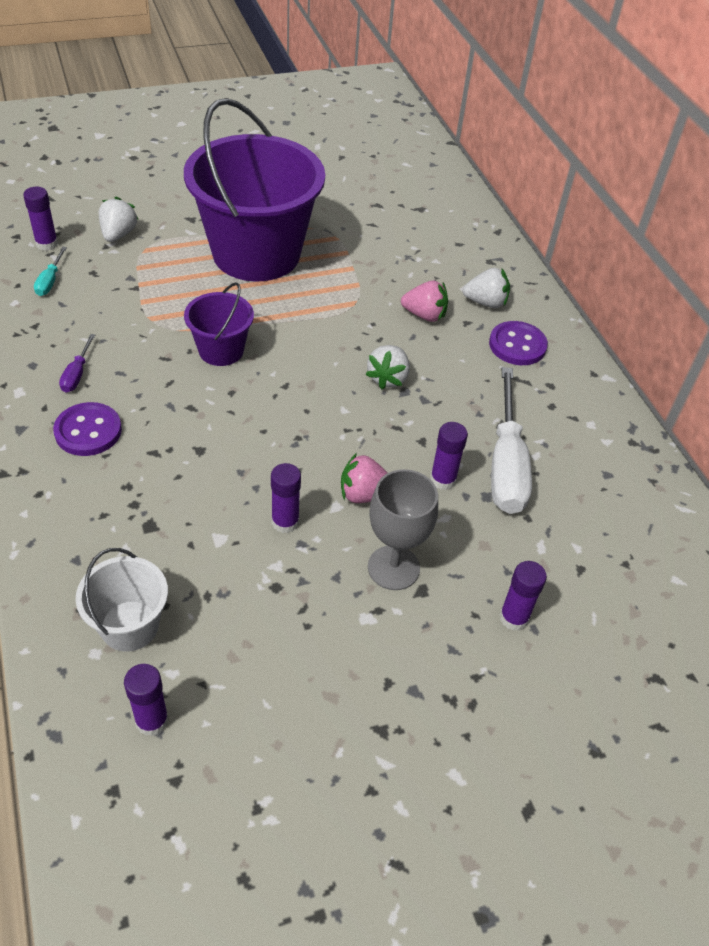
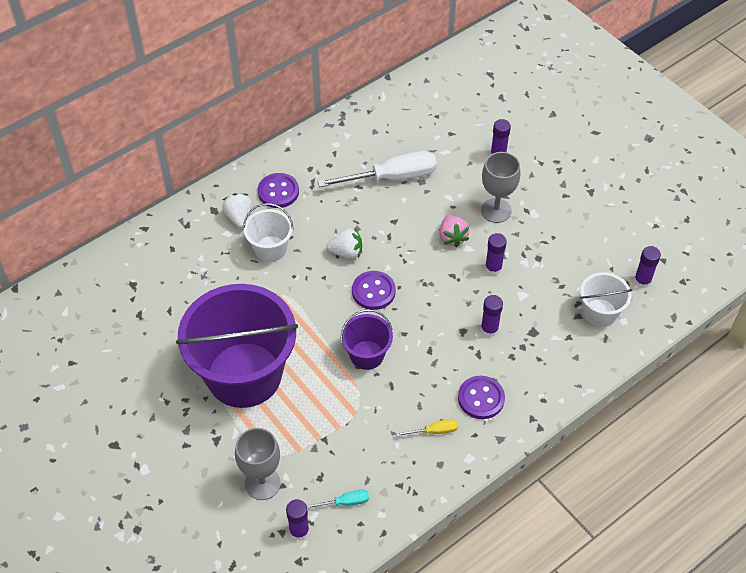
camera: 105 degrees left, 5 degrees up
(77, 374) = (434, 431): purple screwdriver -> yellow screwdriver
(118, 234) = (262, 483): white strawberry -> grey goblet
(312, 384) = (373, 291): none -> purple button
(424, 315) = (270, 249): pink strawberry -> white bucket
(443, 479) = (420, 204): purple glue stick -> purple glue stick (489, 329)

